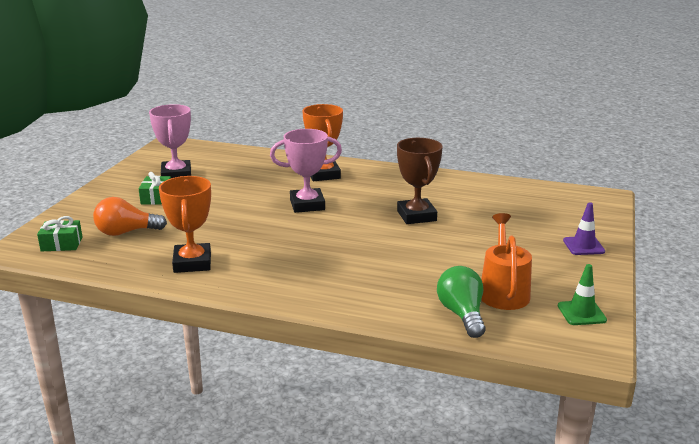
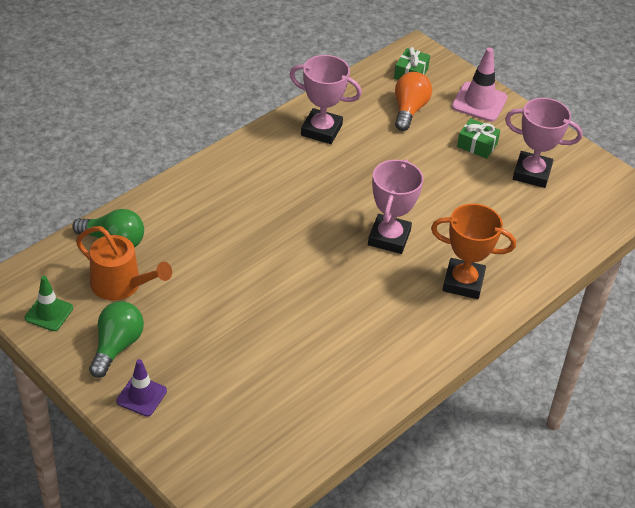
camera: 115 degrees right, 20 degrees up
(91, 208) = (479, 102): none -> pink traffic cone
(192, 263) = (321, 130): orange trophy -> pink trophy
(416, 216) = (304, 305): brown trophy -> none
(561, 270) = (116, 346): none -> green light bulb

